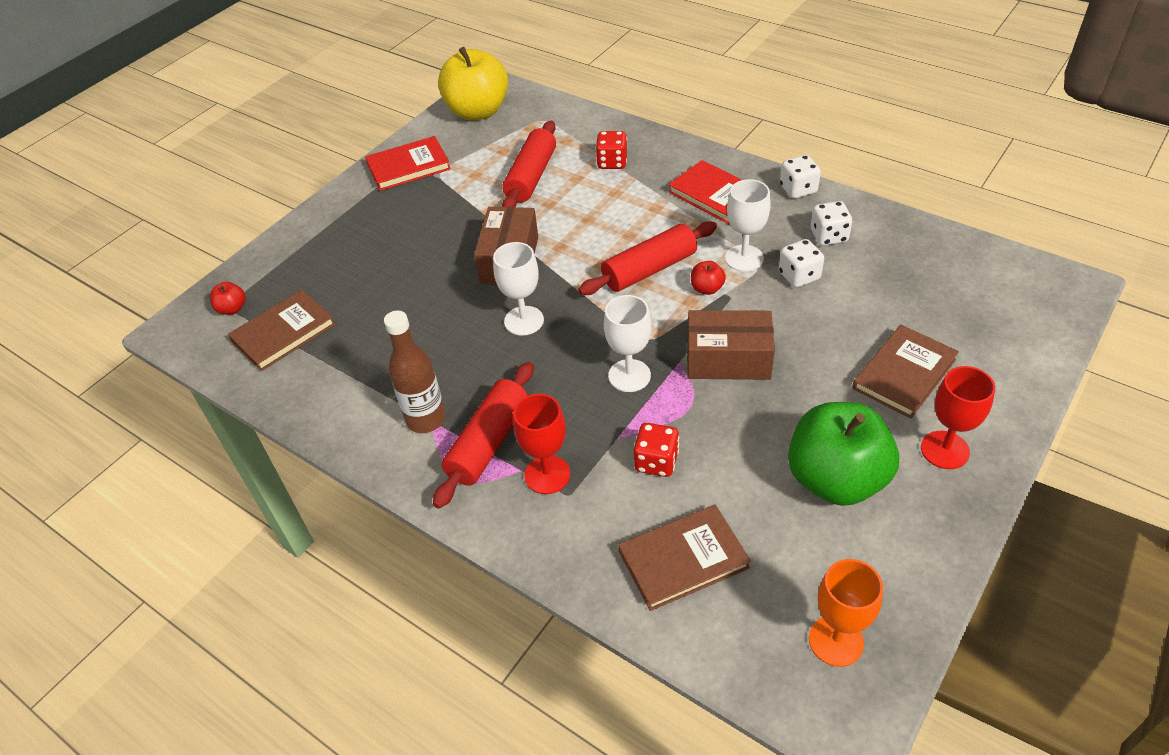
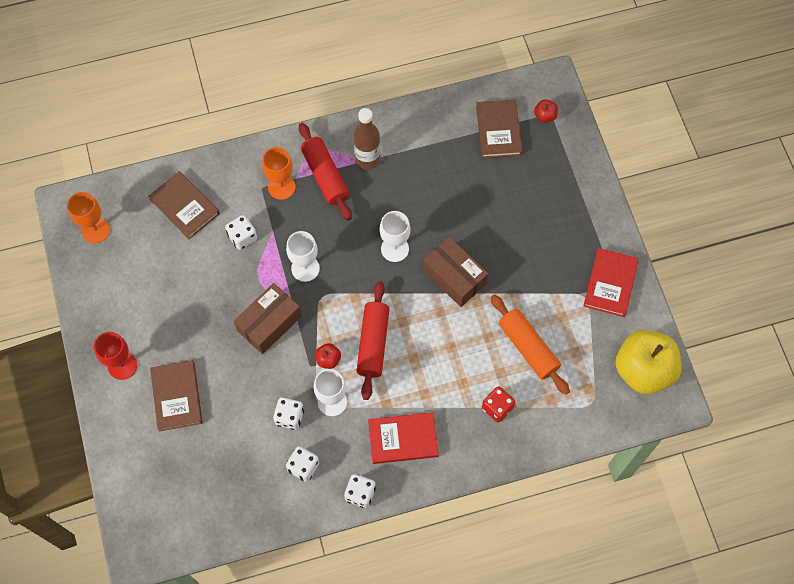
camera: 125 degrees right, 20 degrees up
(531, 177) = (528, 347): red rolling pin -> orange rolling pin
(547, 475) = (281, 187): red goblet -> orange goblet
(656, 462) = (242, 237): red dice -> white dice
(683, 559) = (184, 206): brown book -> brown book turned 60 degrees counterclockwise
(835, 479) = (157, 303): green apple -> none

